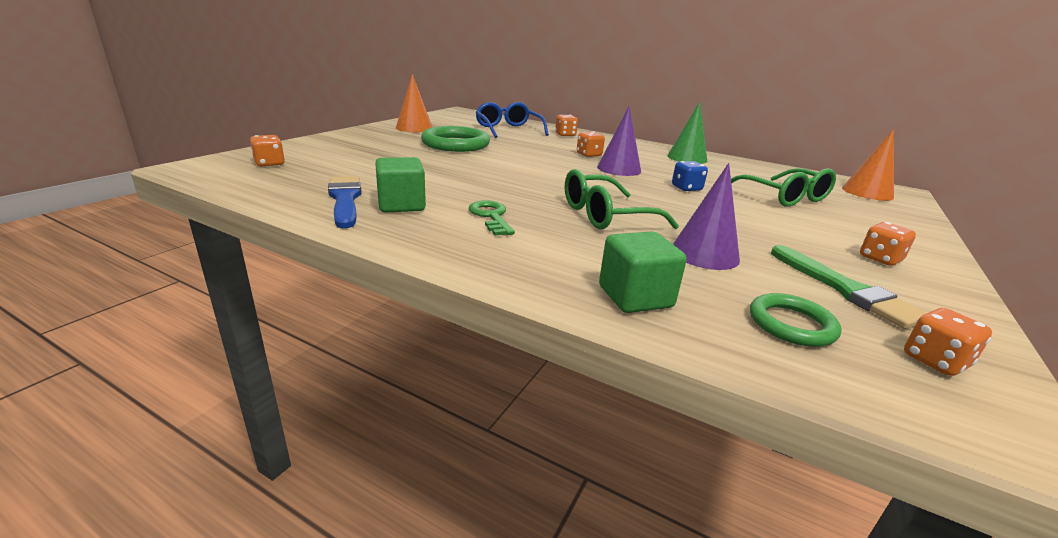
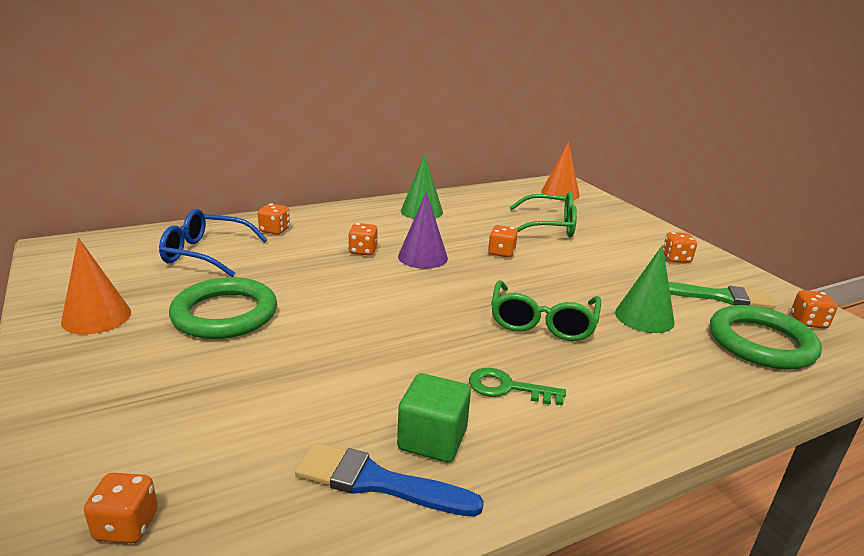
camera: 55 degrees left, 0 degrees up
(635, 297) = (709, 385): green cube -> none
(686, 188) = (501, 253): blue dice -> orange dice
(704, 254) = (644, 317): purple cone -> green cone
(791, 324) = (761, 343): green ring -> green ring, size x1.72

